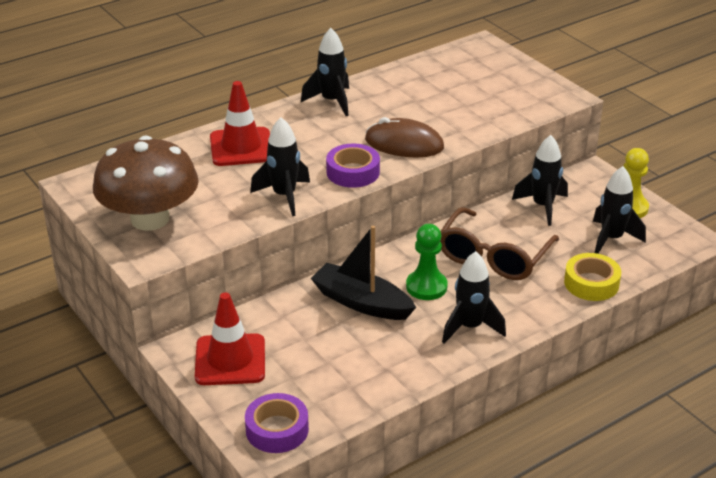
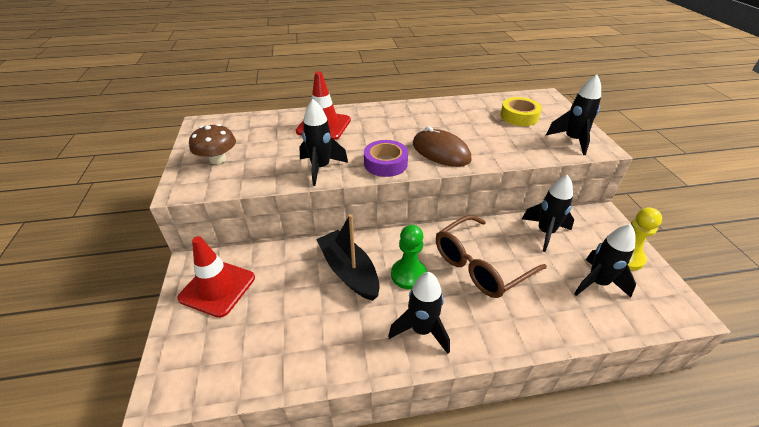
camera: 25 degrees right, 5 degrees up
(150, 219) = (217, 159): brown mushroom -> brown mushroom, size x0.55
(277, 429) = (192, 375): purple tape -> none
(331, 102) = (410, 110): black rocket -> black rocket (572, 140)
(591, 283) = (559, 324): yellow tape -> yellow tape (519, 116)

